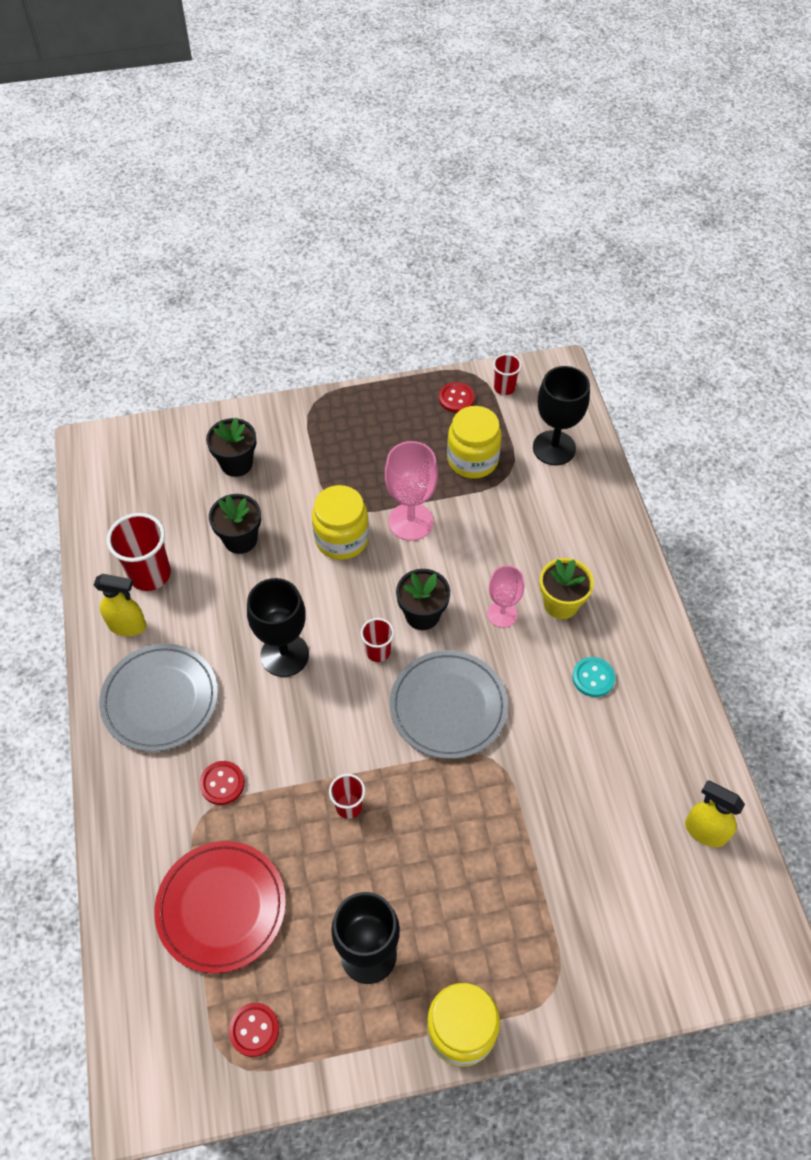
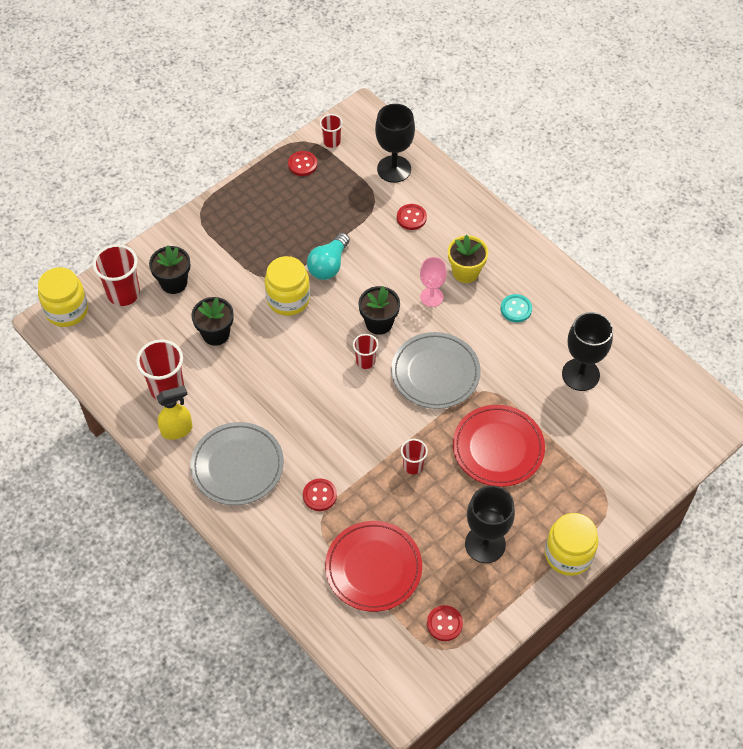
camera: 30 degrees left, 0 degrees up
(179, 451) = (123, 293): none -> red cup
(284, 655) = (303, 394): black goblet -> black goblet (580, 374)
(410, 521) = (328, 265): pink goblet -> turquoise light bulb
(462, 839) = (498, 448): none -> red plate
(472, 460) = (343, 203): yellow jar -> yellow jar (67, 310)
(538, 511) = (411, 218): none -> red button
(704, 831) = (639, 367): yellow spray bottle -> none

